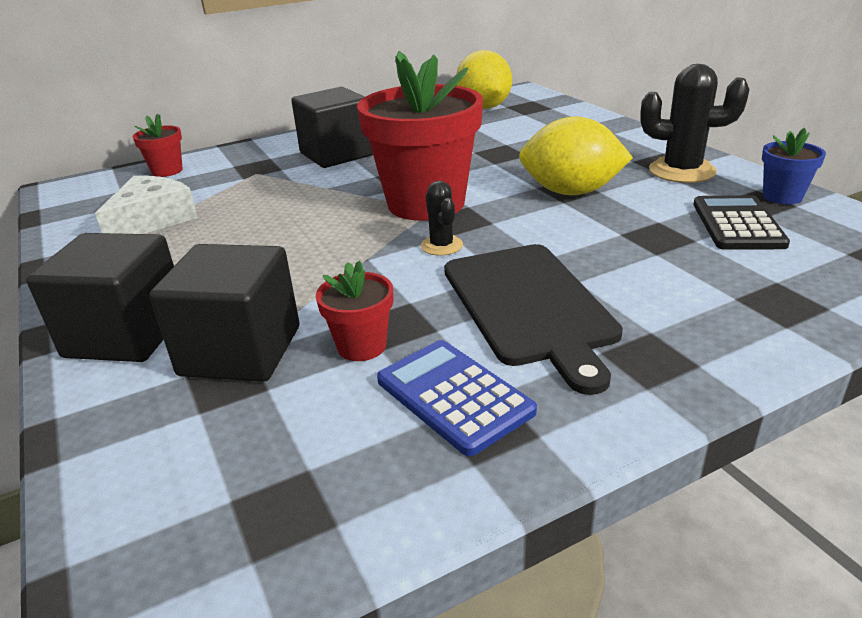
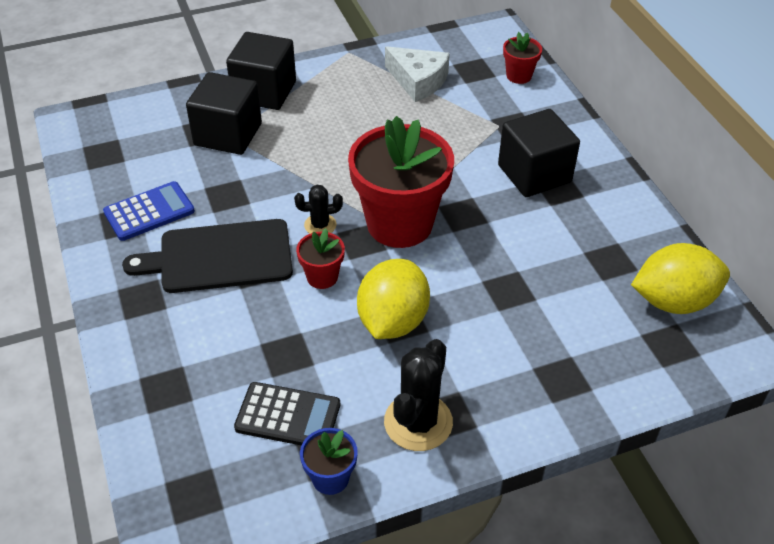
camera: 95 degrees right, 15 degrees up
(362, 346) = (210, 180): red flower pot -> red flower pot (322, 277)

